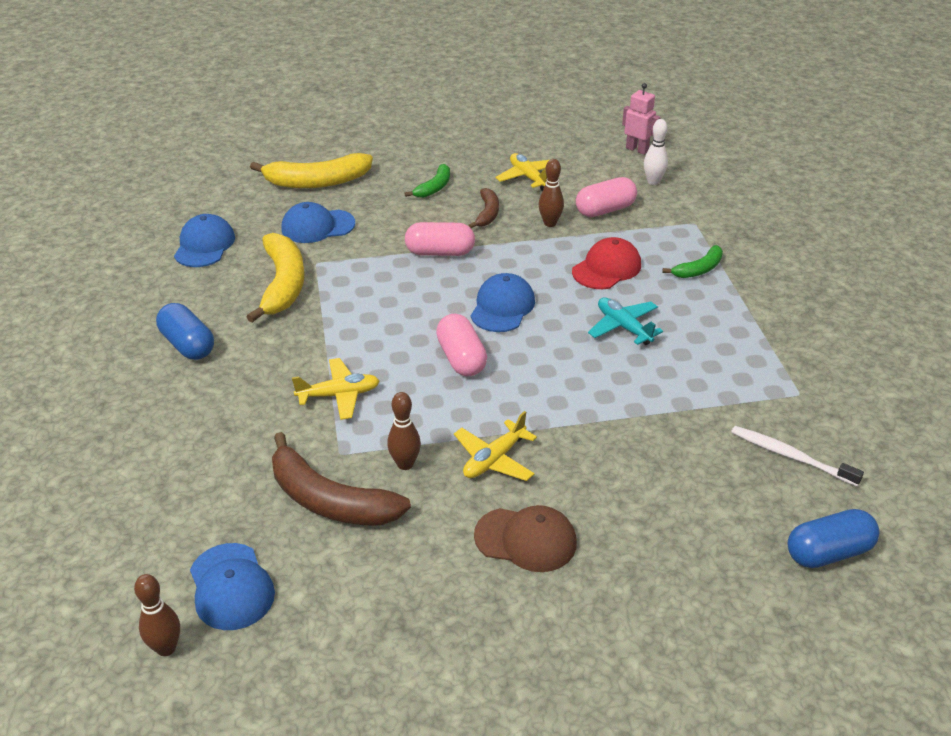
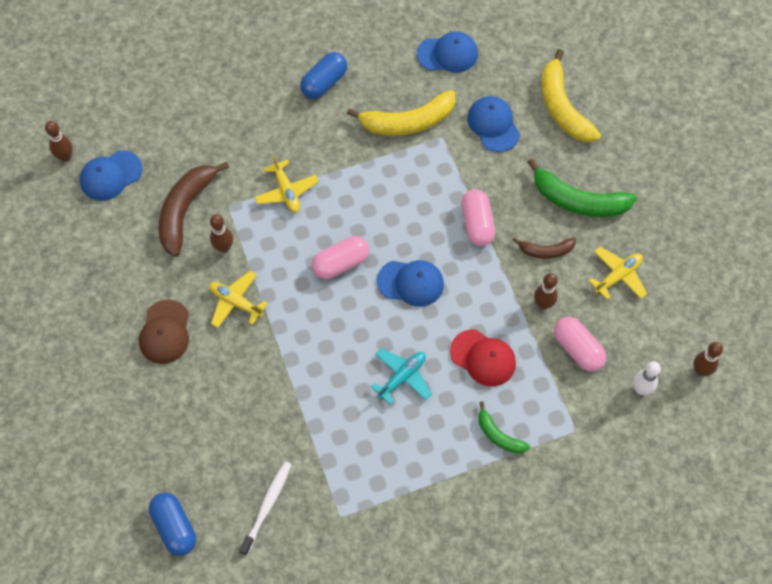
camera: 80 degrees right, 25 degrees up
(434, 187) = (578, 200): green banana -> green banana, size x1.83
(637, 149) = (700, 371): pink robot -> brown bowling pin

